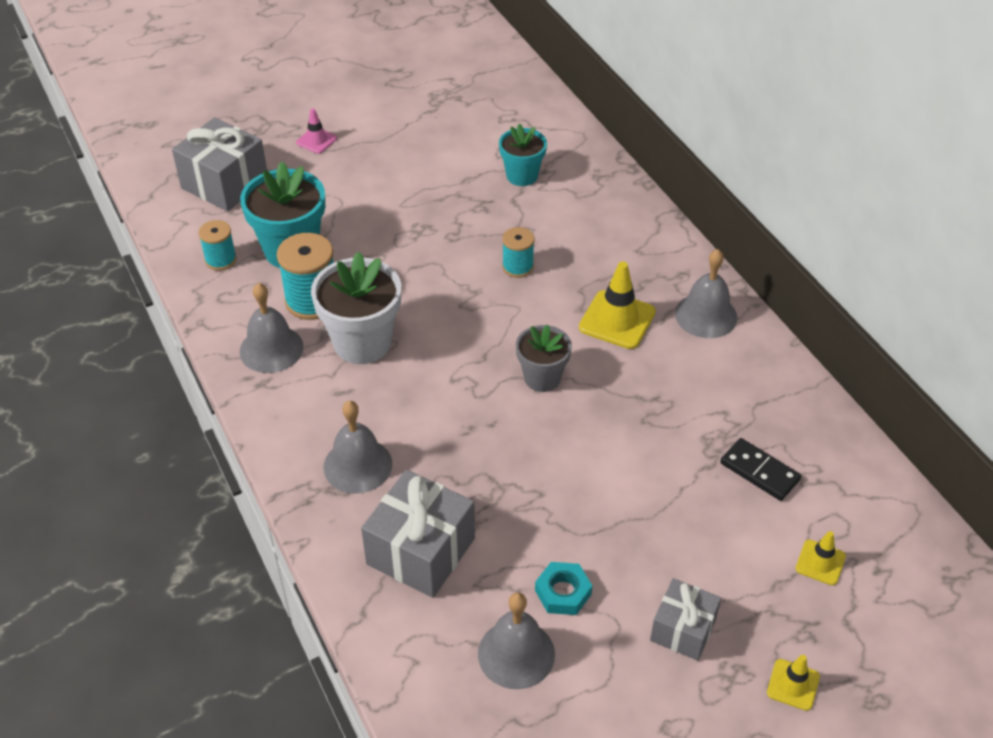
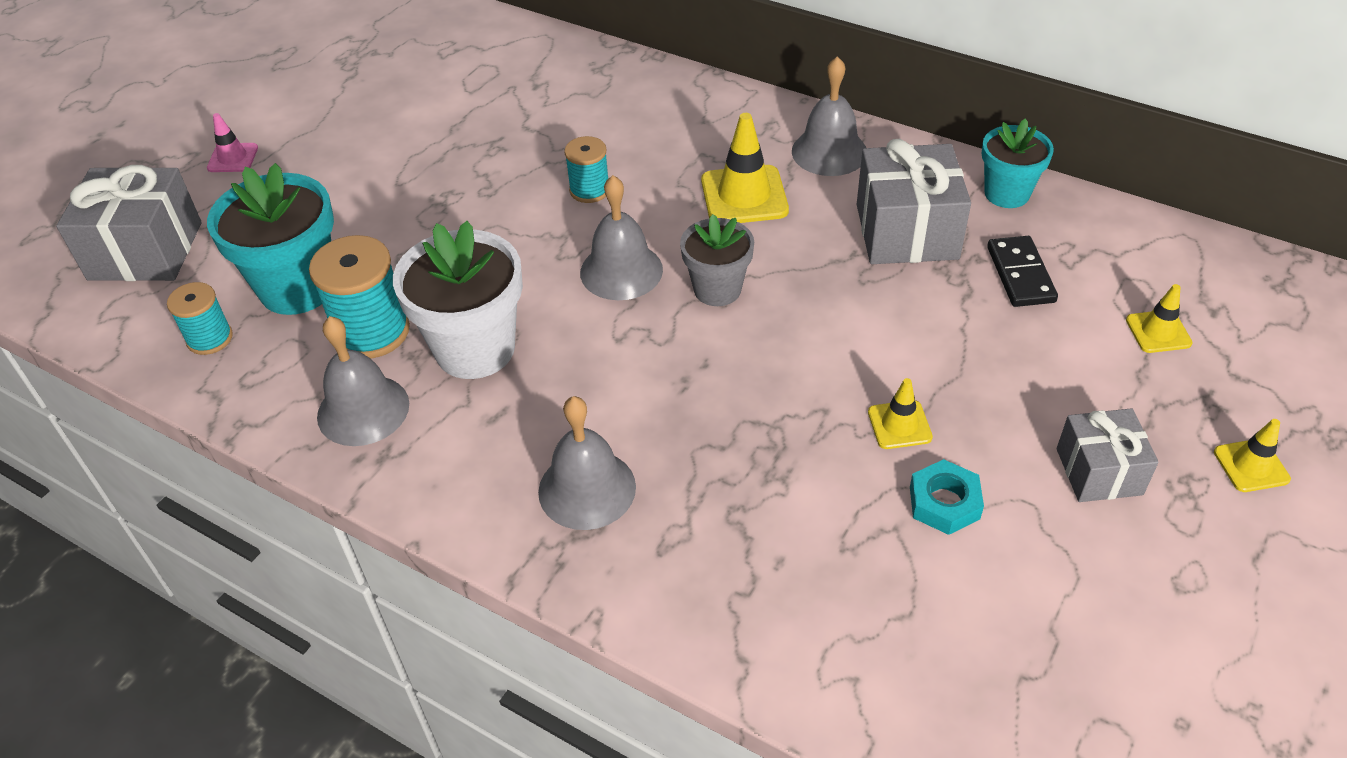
camera: 30 degrees left, 0 degrees up
(421, 551) = (748, 546): grey gift -> grey gift (907, 231)
(516, 654) = (957, 600): grey bell -> grey bell (621, 271)
(522, 176) = (514, 99): turquoise flower pot -> turquoise flower pot (1007, 193)
(580, 529) = (899, 425): none -> yellow traffic cone
(759, 471) = (1020, 274): black domino -> black domino turned 75 degrees clockwise

